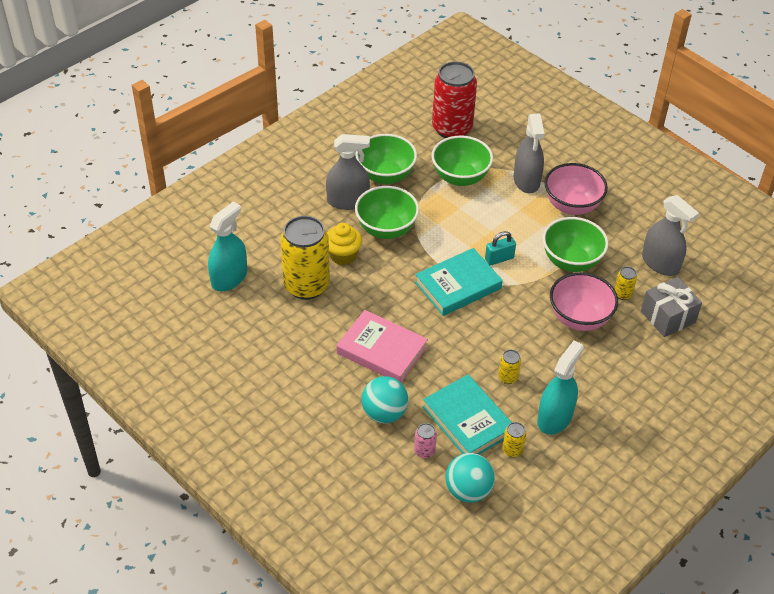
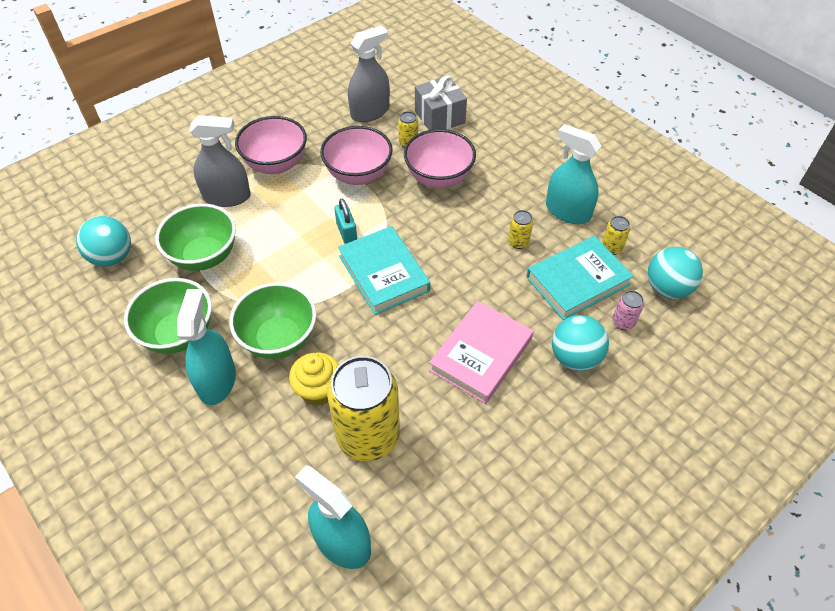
camera: 85 degrees left, 5 degrees up
(347, 201) = (217, 381): grey spray bottle -> turquoise spray bottle
(452, 129) = (112, 257): red can -> turquoise ball
(571, 261) = (358, 175): green bowl -> pink bowl

